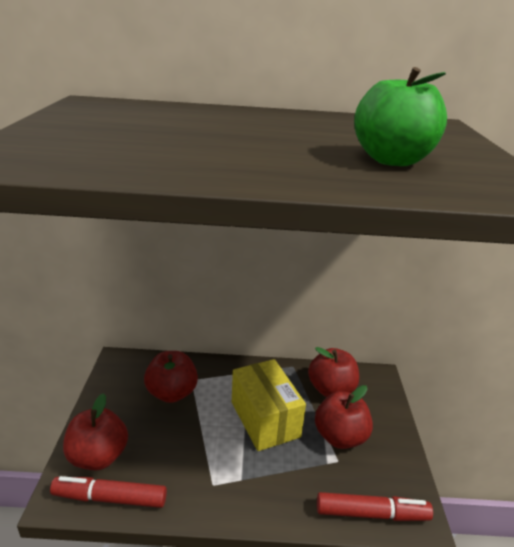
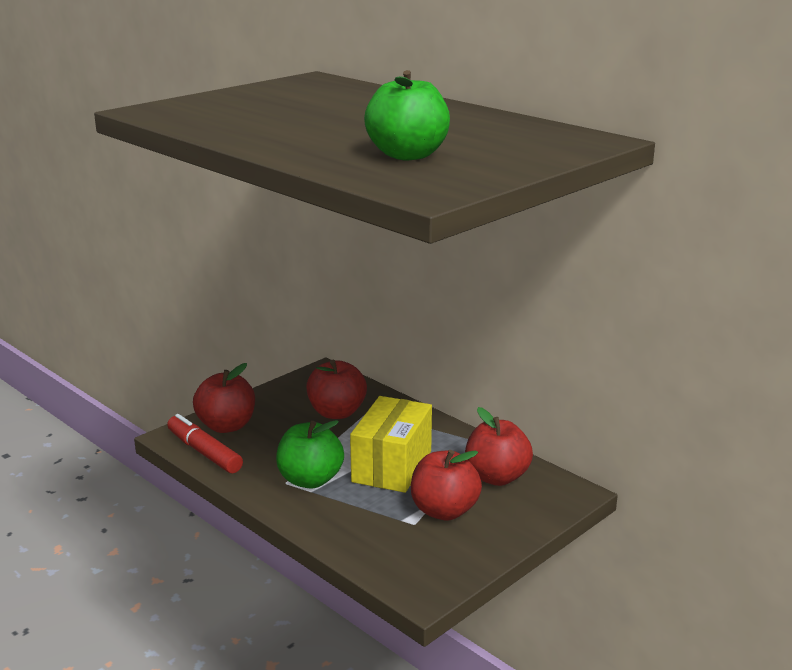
camera: 45 degrees right, 5 degrees down
(228, 469) = (310, 480): none -> green apple
(371, 514) = (386, 566): red marker -> none

